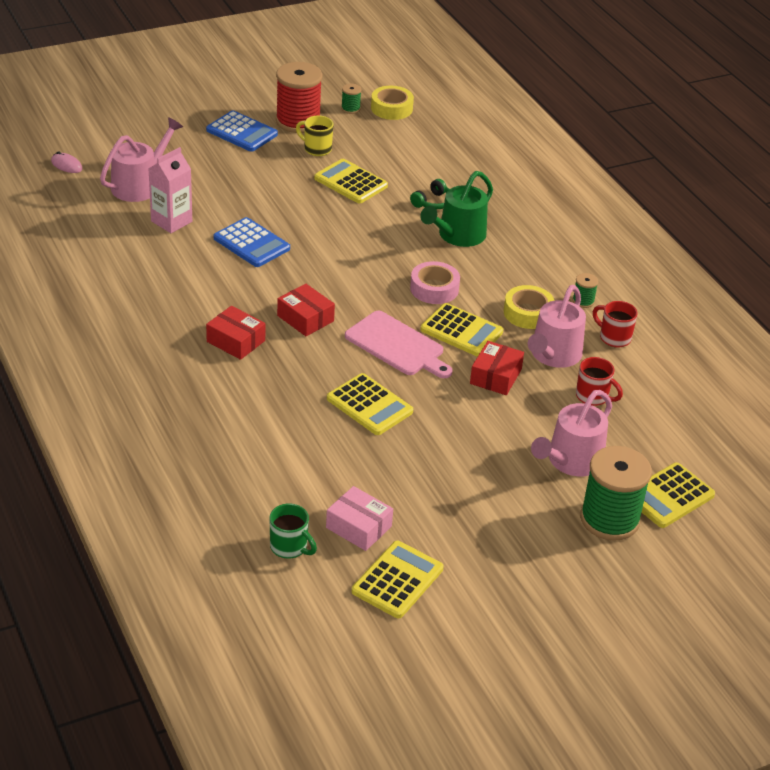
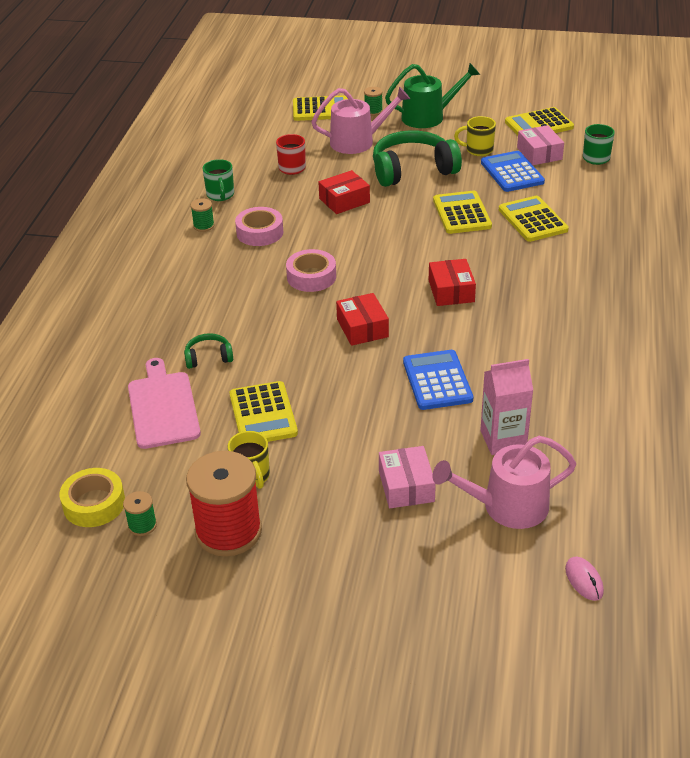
camera: 140 degrees left, 0 degrees up
(214, 175) = (406, 486): none -> pink box
(235, 341) = (530, 293): red box -> red box (362, 328)
(242, 132) = (315, 543): blue calculator -> blue calculator (512, 172)
(397, 346) = (395, 245): pink cutting board -> pink cutting board (163, 407)
(431, 503) = (478, 150): none -> yellow mug
(458, 235) = (229, 315): green watering can -> green watering can (428, 117)
(461, 331) = (330, 238): yellow calculator -> yellow calculator (532, 220)
(471, 443) = (412, 170): none -> green headphones
(528, 313) = (260, 232): yellow tape -> pink tape
(553, 355) = (282, 199): pink watering can -> none
(609, 519) = (373, 111): green spool -> green spool, size x0.43
(614, 338) = (220, 195): red mug -> green mug

